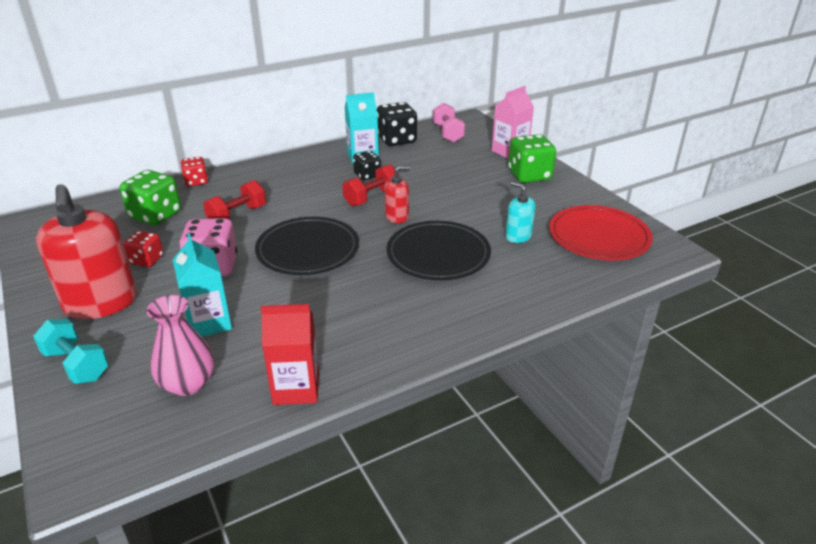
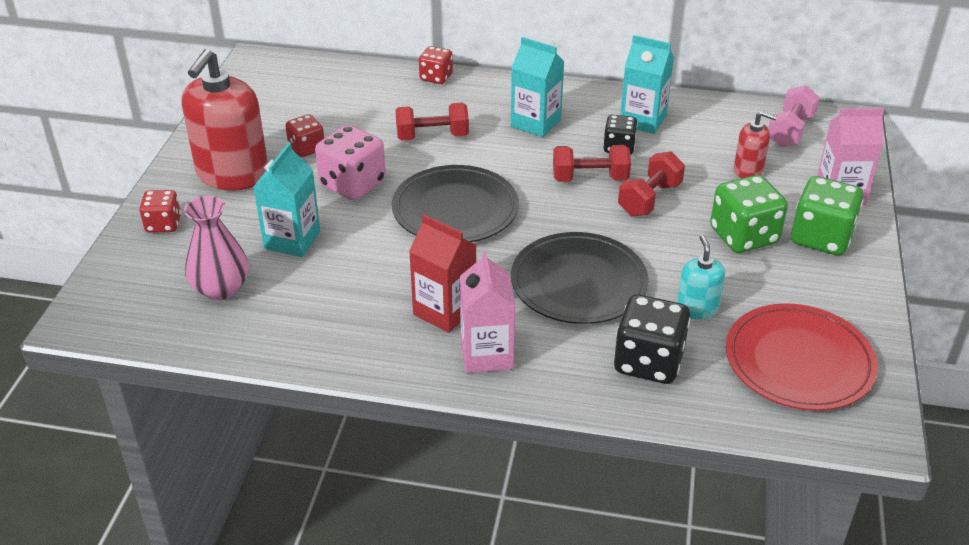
camera: 40 degrees right, 5 degrees up
(76, 365) = (163, 224): turquoise dumbbell -> red dice
(155, 215) = (361, 101): green dice -> green dice (743, 236)
(296, 388) = (293, 343): red carton -> red carton (444, 311)
(299, 182) = (535, 123): none -> turquoise carton
(397, 140) = (712, 113): black dice -> black dice (648, 362)
(397, 216) = (589, 215): red soap dispenser -> red soap dispenser (748, 170)
(419, 194) = (649, 199): none -> red dumbbell
(438, 321) = (487, 354): none -> pink carton

